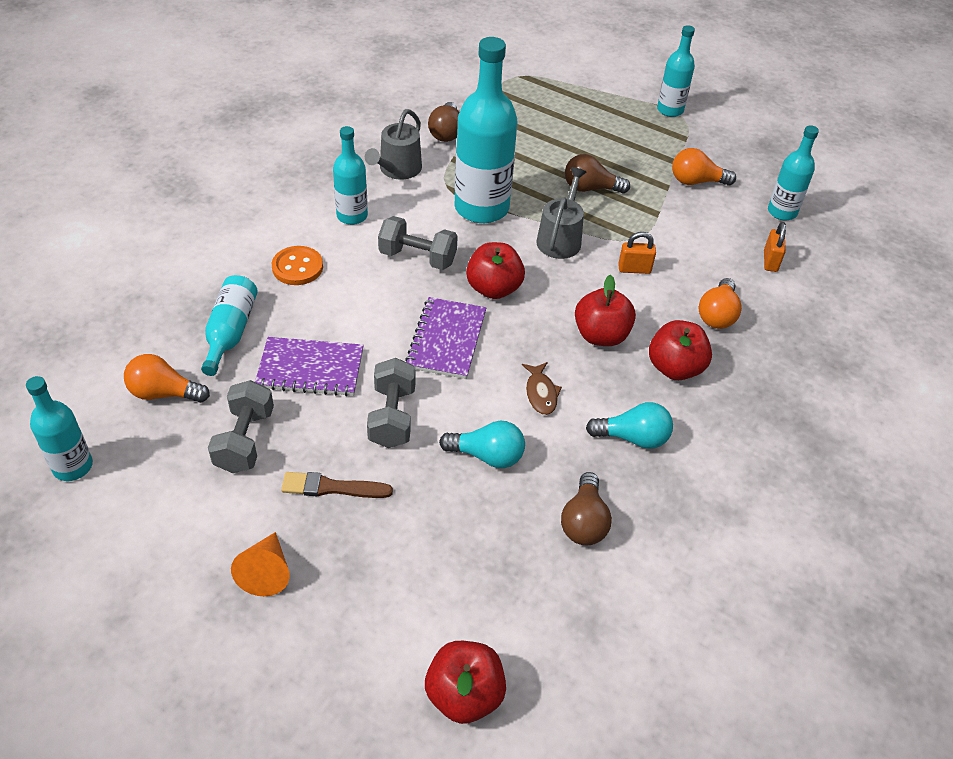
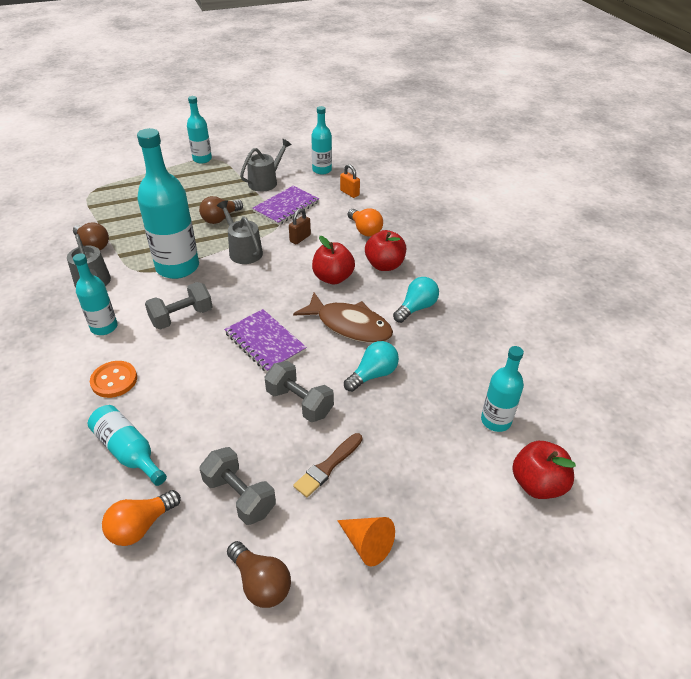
camera: 50 degrees left, 5 degrees down
(73, 466) = (149, 634): turquoise bottle -> turquoise bottle (495, 421)
(310, 369) = (214, 423): purple notebook -> purple notebook (286, 207)
(494, 288) = (248, 299): red apple -> none
(541, 393) = (349, 325): brown fish -> brown fish, size x2.03
(584, 522) = (456, 360): brown light bulb -> brown light bulb (260, 583)
(634, 269) = (300, 238): orange padlock -> brown padlock
(696, 181) = (265, 182): orange light bulb -> grey watering can

